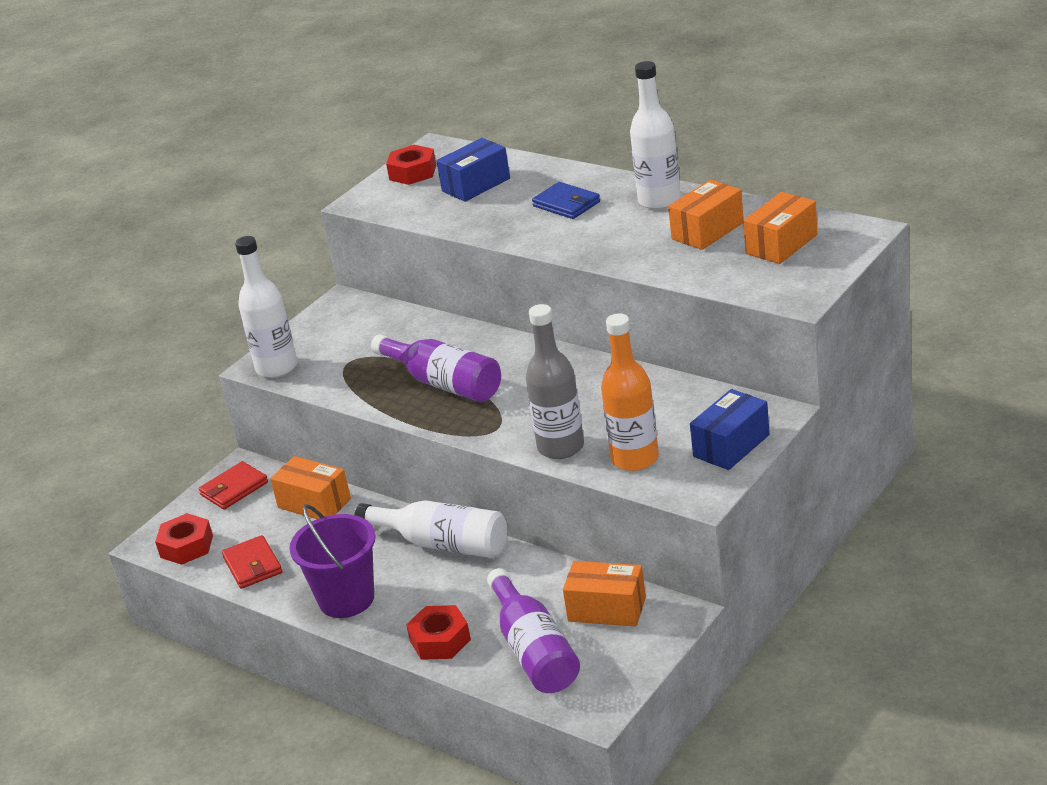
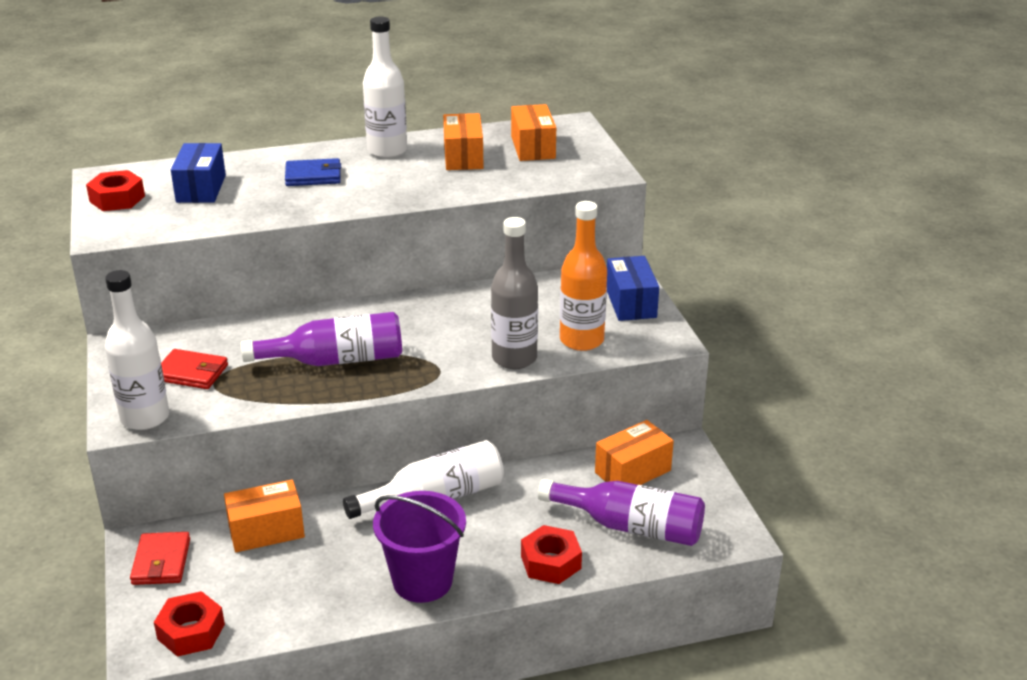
camera: 55 degrees left, 0 degrees up
(253, 565) = (288, 607): red wallet -> red wallet (191, 373)

